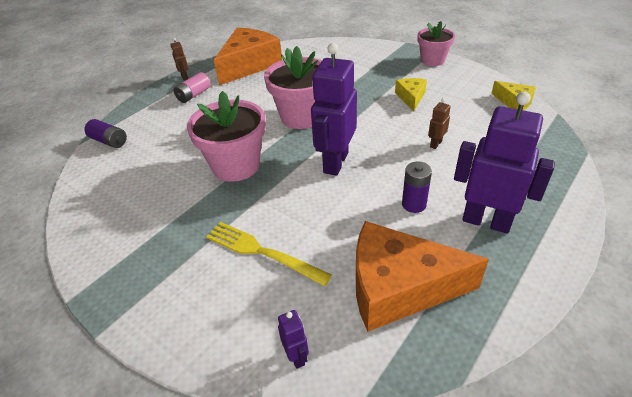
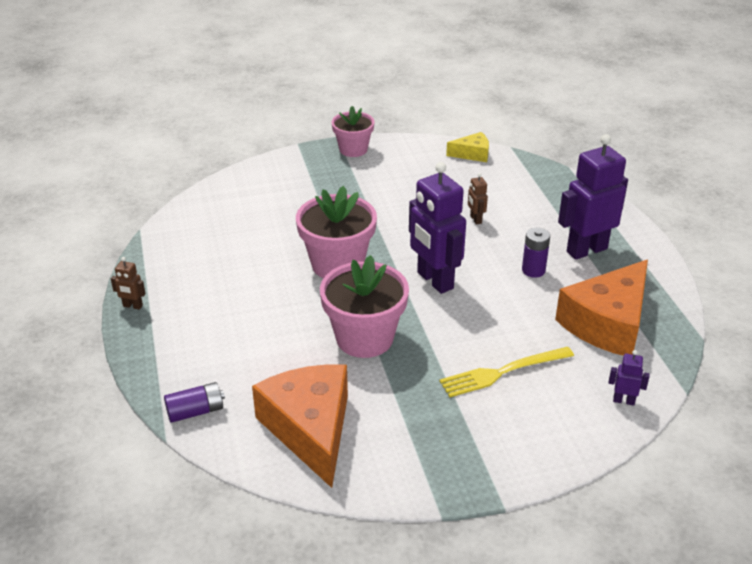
camera: 55 degrees left, 5 degrees down
(194, 95) = (187, 314): pink battery -> none
(249, 65) = (183, 251): orange cheese -> orange cheese (310, 429)
(411, 98) = (395, 194): yellow cheese -> none

